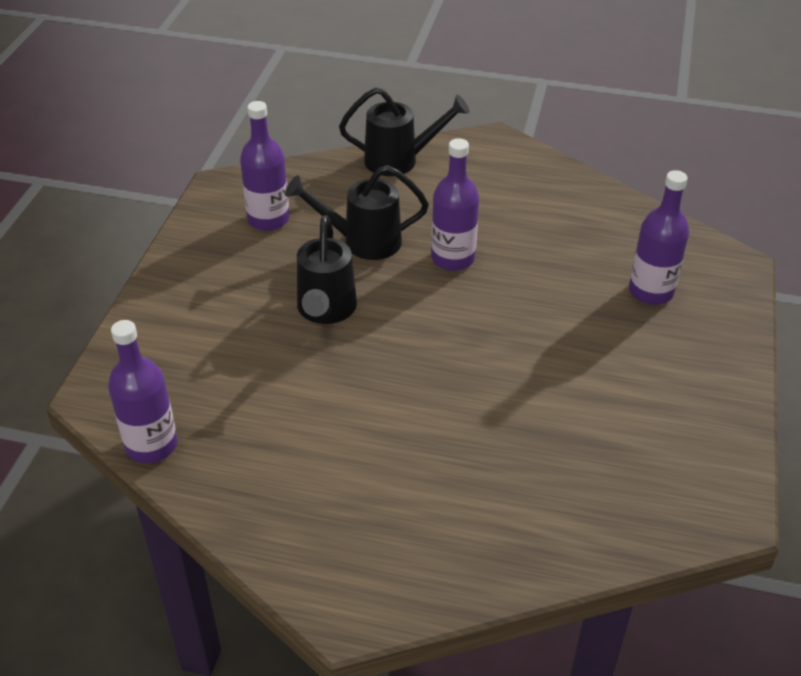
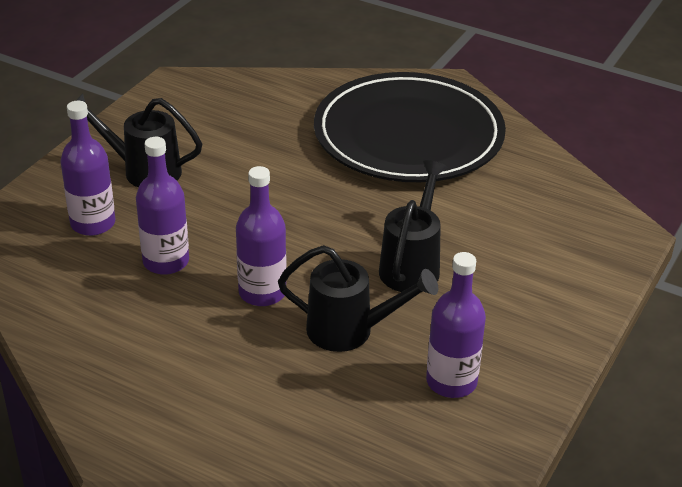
camera: 165 degrees left, 5 degrees down
(151, 445) = (580, 190): purple bottle -> purple bottle (166, 261)
(378, 488) = (408, 135): none -> black plate
(399, 161) = (260, 437): black watering can -> black watering can (144, 170)

